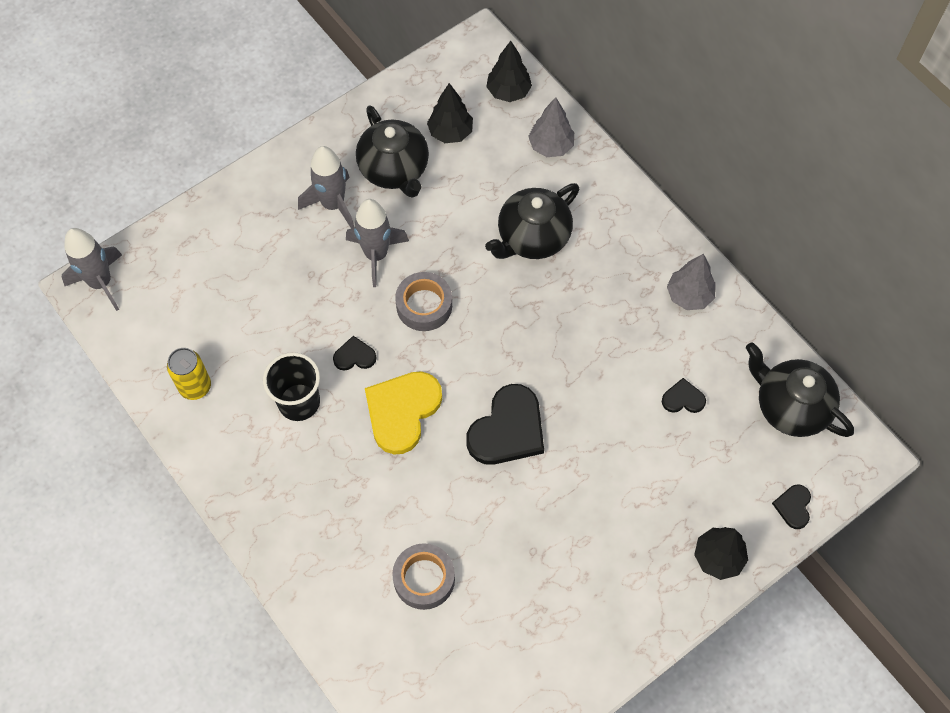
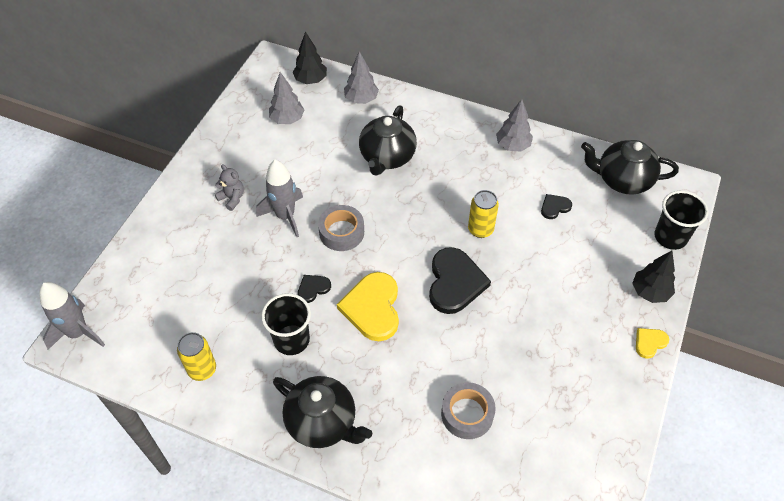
camera: 30 degrees left, 10 degrees down
(333, 204) = (232, 198): grey rocket -> grey teddy bear
(394, 169) = (263, 158): black teapot -> black teapot (323, 422)
(450, 132) = (287, 119): black tree -> grey tree
(578, 382) = (480, 229): none -> yellow can
(673, 613) = (649, 342): none -> yellow heart
(793, 507) = (670, 237): black heart -> black cup

